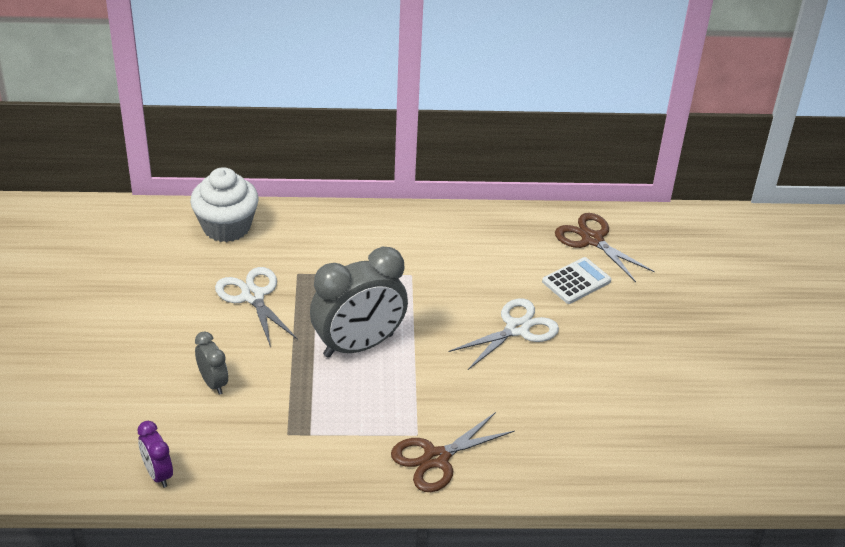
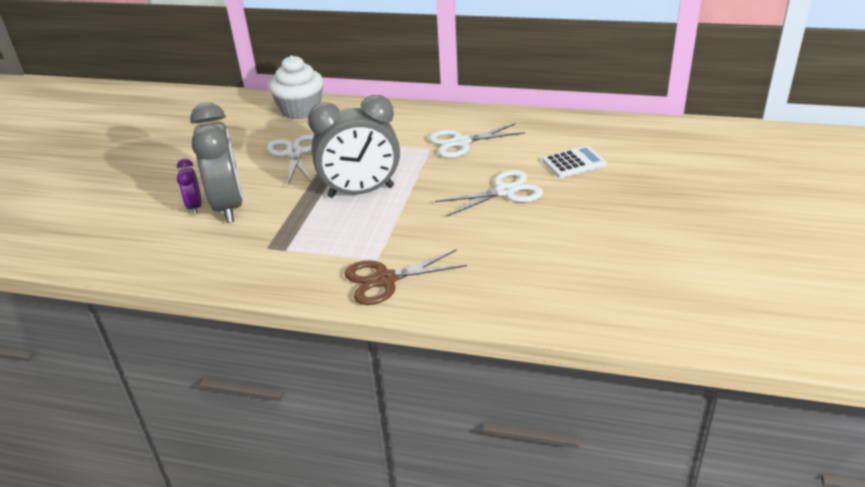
camera: 20 degrees right, 5 degrees down
(158, 474) = (145, 264): purple clock -> purple clock (195, 207)
(213, 383) = (229, 206): grey clock -> grey clock, size x2.09
(442, 262) = (461, 142): none -> white scissors
(592, 239) = (600, 136): brown scissors -> none

